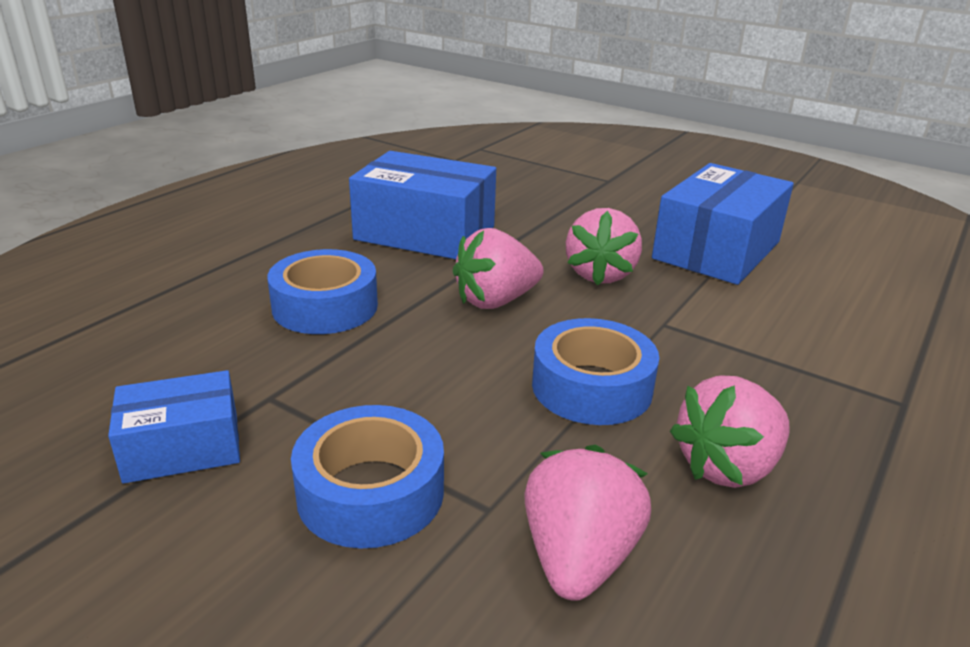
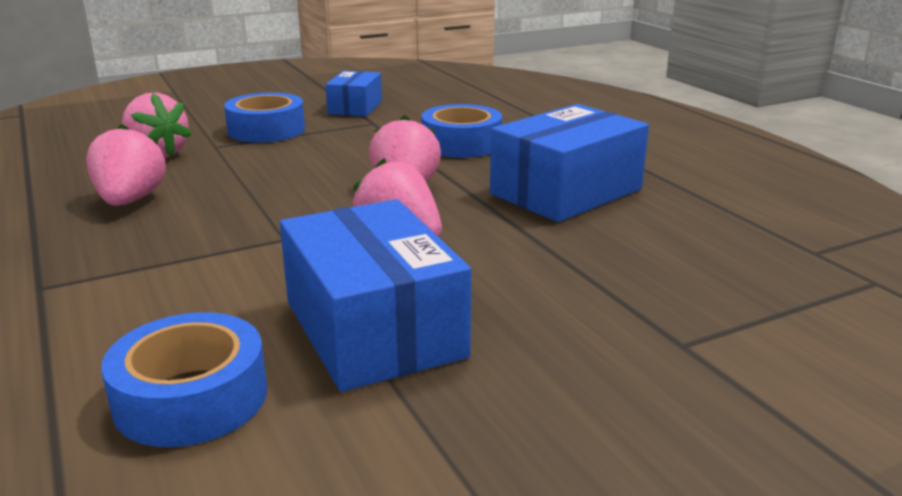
camera: 120 degrees right, 5 degrees down
(592, 387) = (256, 190): blue tape -> blue tape (191, 398)

